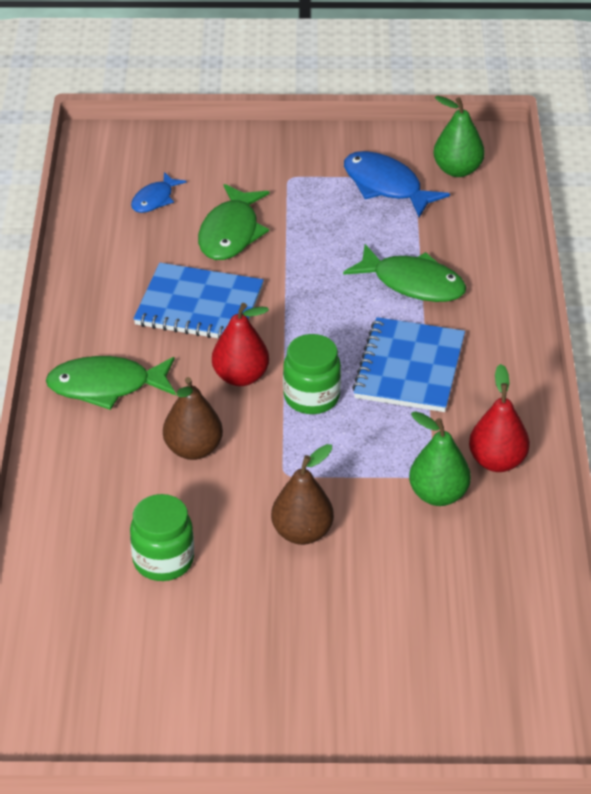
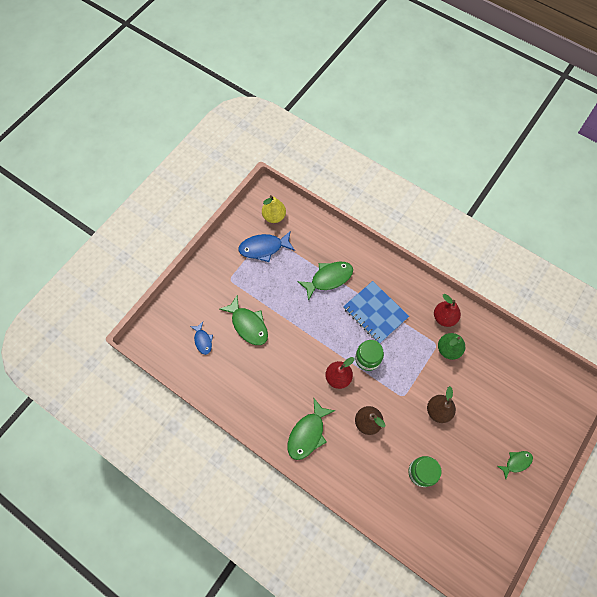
camera: 55 degrees left, 25 degrees up
(199, 306) = (284, 366): blue notebook -> none
(302, 690) = (516, 462): none -> green fish
(457, 170) = (274, 216): green pear -> yellow pear

